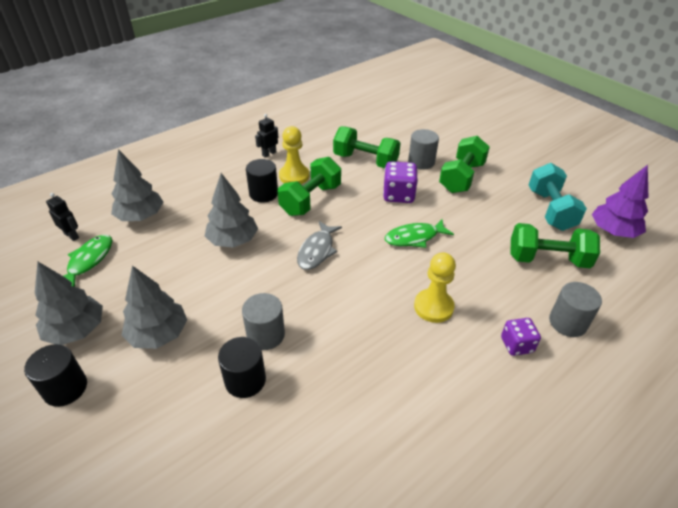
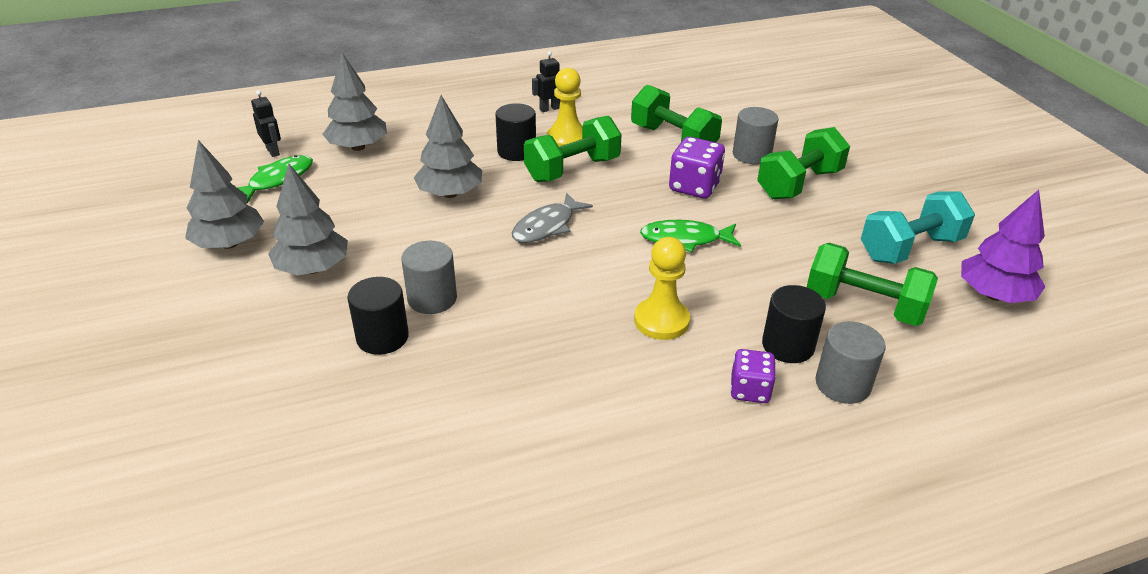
camera: 20 degrees right, 5 degrees down
(65, 388) = (191, 294): black cylinder -> black cylinder (788, 345)
(550, 210) = (910, 248): turquoise dumbbell -> turquoise dumbbell turned 45 degrees clockwise

